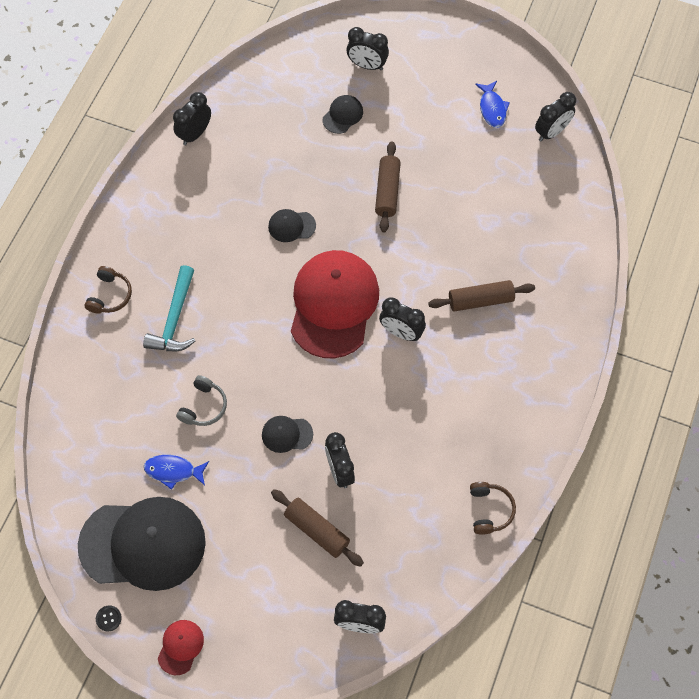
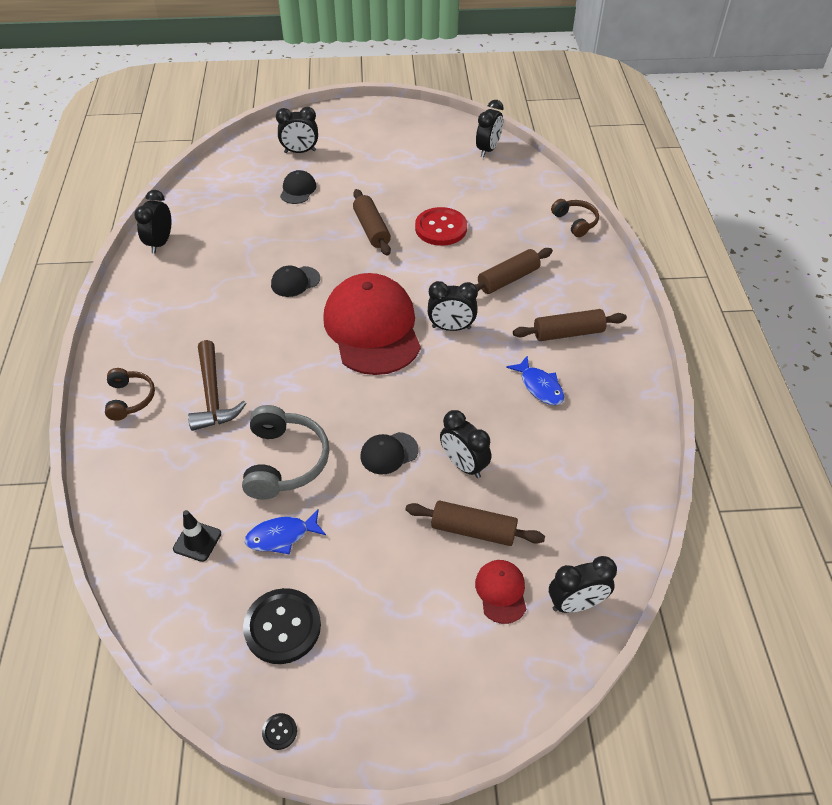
camera: 25 degrees left, 15 degrees down
(111, 448) = (197, 541): none -> black traffic cone
(143, 544) = (282, 627): black cap -> black button
(175, 319) = (213, 395): turquoise hammer -> brown hammer
(180, 647) = (386, 724): red cap -> red cap (501, 592)
(204, 406) = (285, 461): grey headphones -> grey headphones, size x1.63
(451, 215) = (441, 228): none -> red button
(490, 510) = (633, 441): brown headphones -> brown headphones (575, 222)
(492, 108) = (428, 149): blue fish -> blue fish (540, 386)
(500, 381) = (568, 333): none -> brown rolling pin

